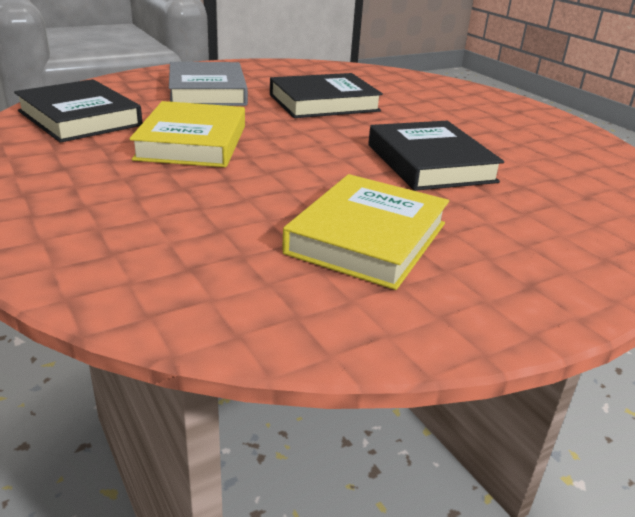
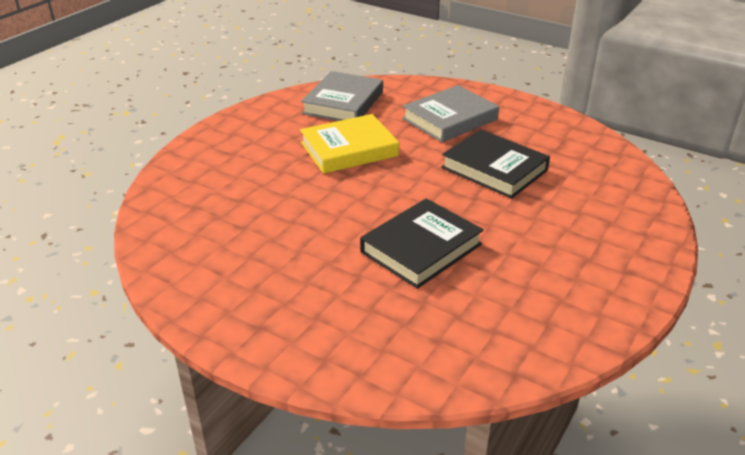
camera: 65 degrees right, 5 degrees up
(79, 118) = (343, 103): black book -> grey book
(368, 238) = (271, 251): yellow book -> none

